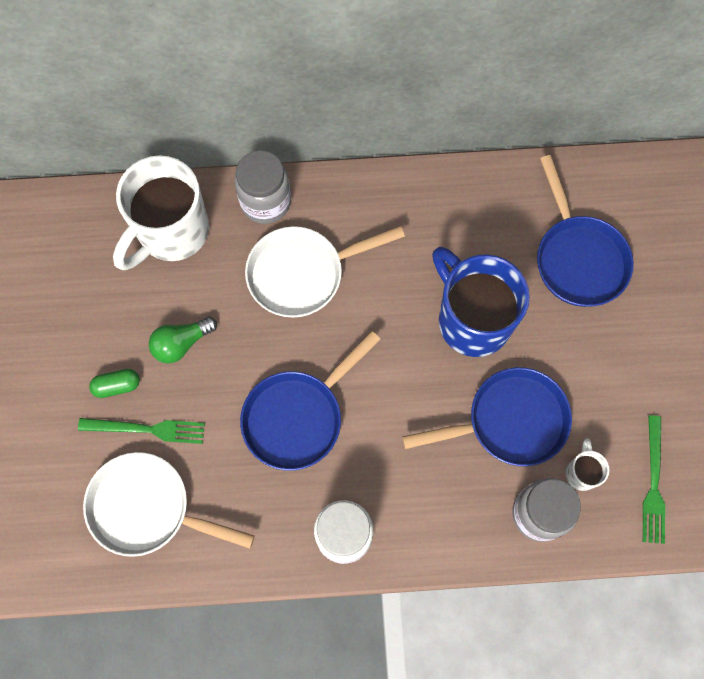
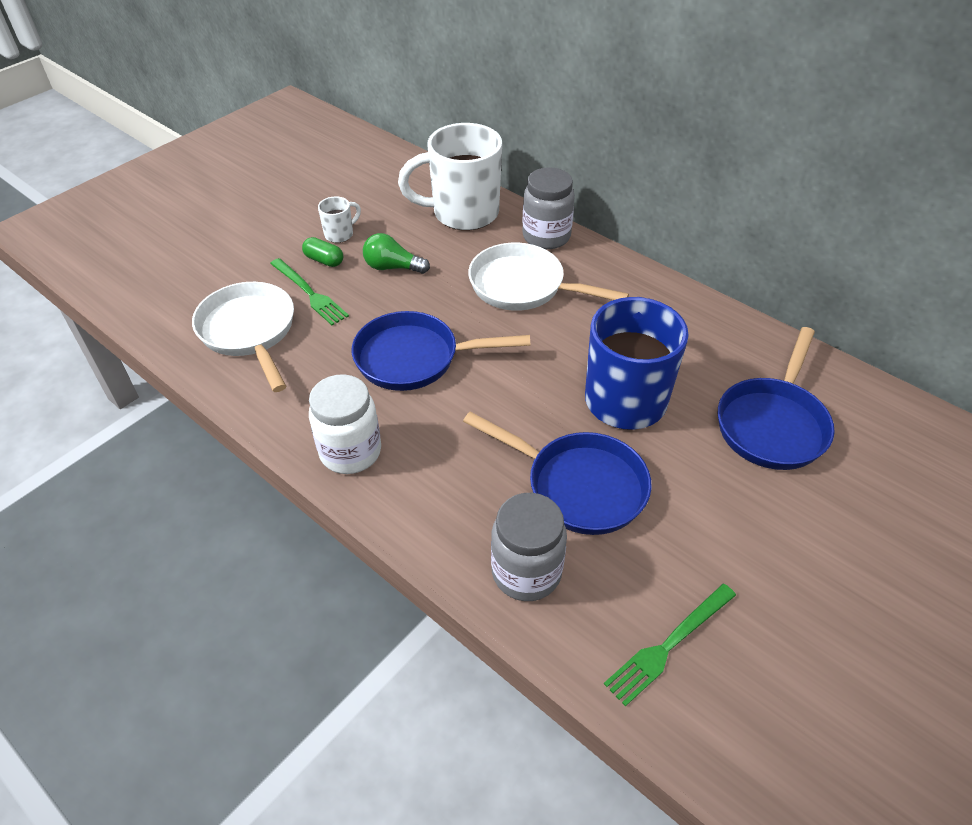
camera: 45 degrees right, 25 degrees down
(581, 472) = (603, 575): white mug -> white mug (340, 234)

